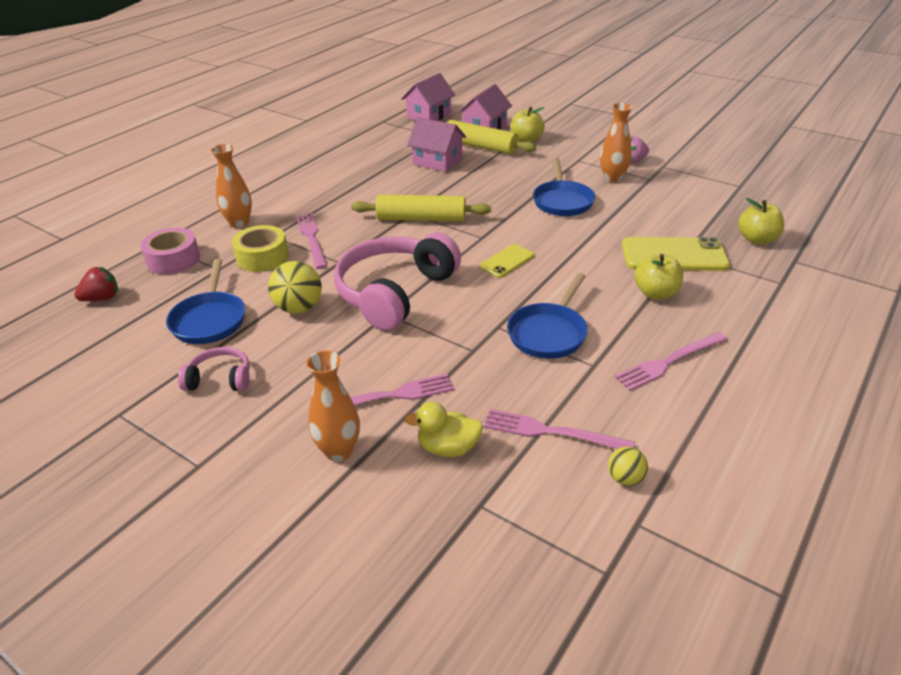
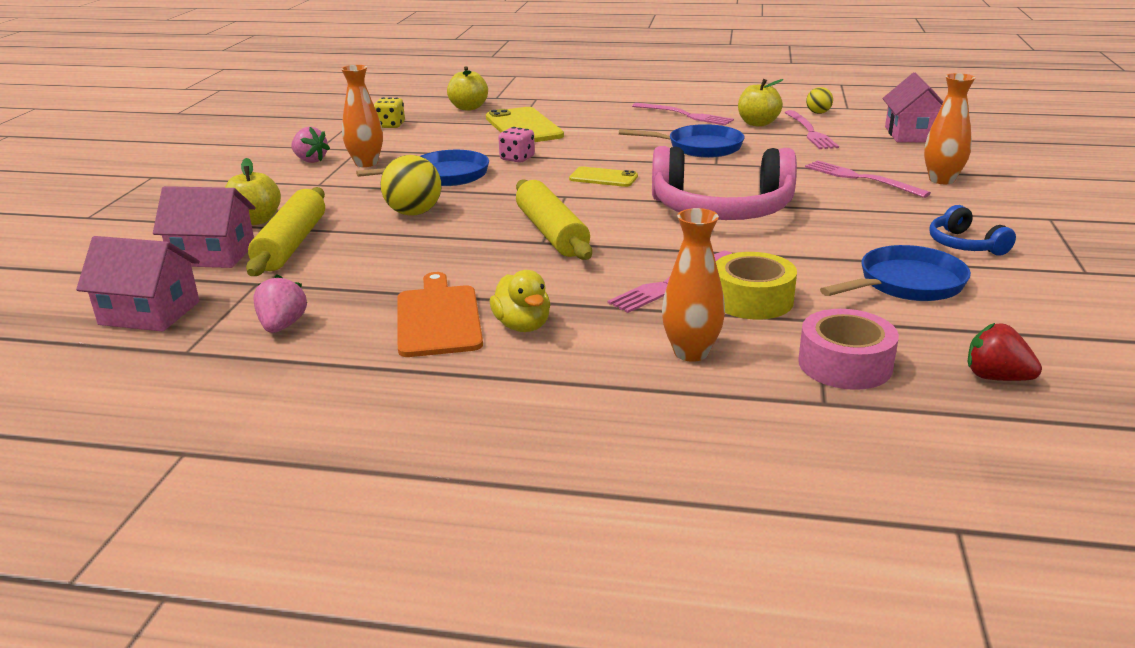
camera: 115 degrees left, 10 degrees down
(220, 379) = (964, 245): pink headphones -> blue headphones
(299, 308) = (813, 245): yellow ball -> yellow ball (414, 213)
(350, 171) = (438, 318): none -> orange cutting board
(384, 139) = (282, 326): none -> pink strawberry
(437, 161) = (364, 261): pink house -> pink house (912, 134)
(448, 448) = (876, 152): yellow duck -> yellow duck (522, 326)
(582, 235) = (517, 159): none -> pink dice
(656, 293) = (596, 126): yellow apple -> yellow apple (757, 123)
(710, 197) = (390, 125): none -> yellow dice

